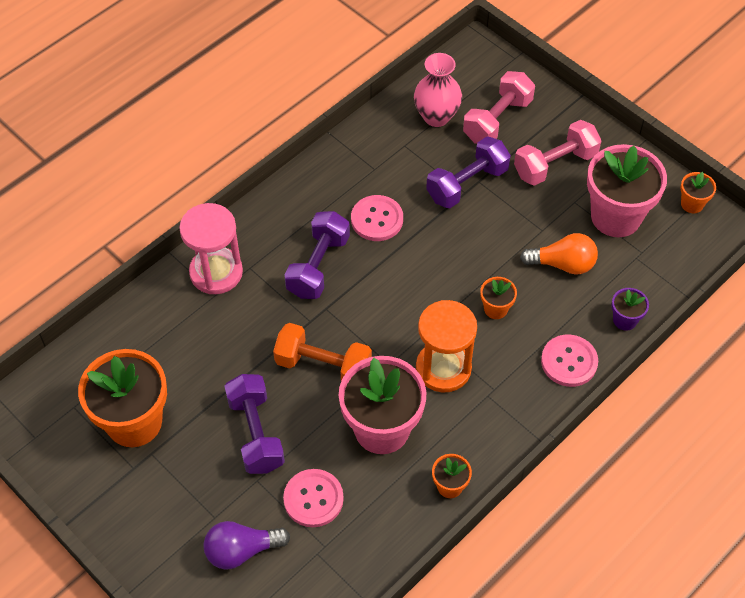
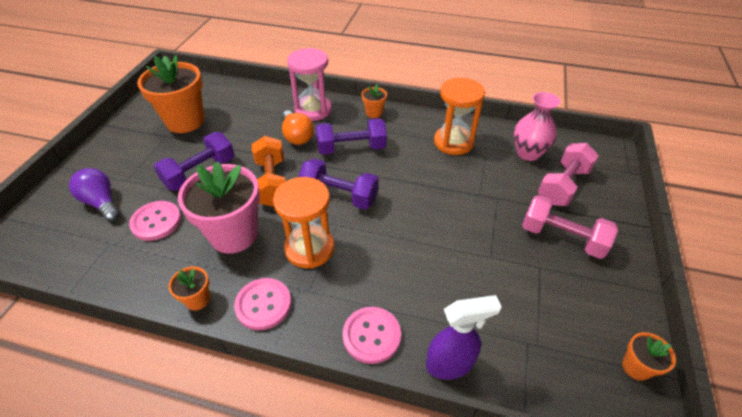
camera: 60 degrees right, 10 degrees down
(375, 168) = (453, 142): none -> orange hourglass
(377, 219) = (412, 160): pink button -> pink button (263, 304)
(467, 184) = (488, 193): purple dumbbell -> purple dumbbell (339, 195)
(496, 309) = (388, 258): orange flower pot -> orange flower pot (374, 113)
(497, 120) = (563, 186): pink dumbbell -> pink dumbbell turned 60 degrees counterclockwise
(562, 264) = (469, 286): orange light bulb -> orange light bulb (297, 136)
(616, 216) = (555, 305): pink flower pot -> none
(625, 320) = (450, 364): purple flower pot -> purple spray bottle

